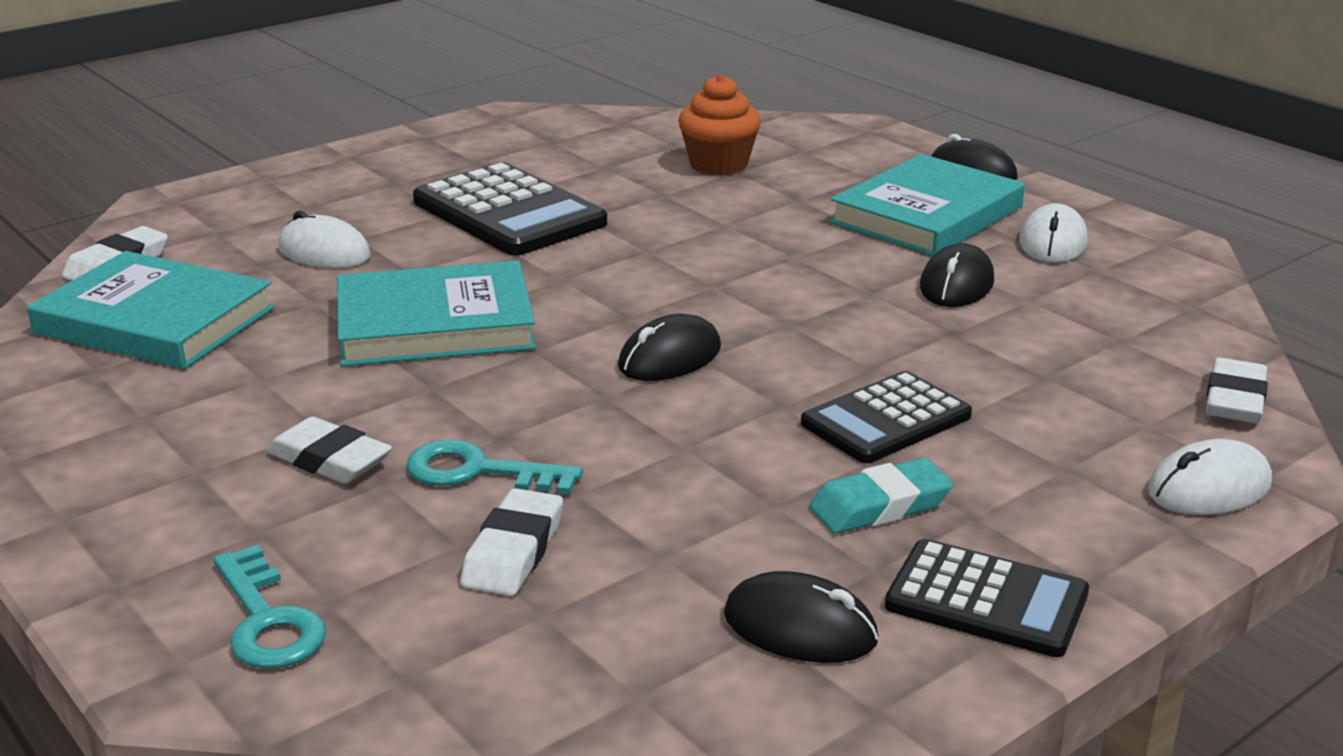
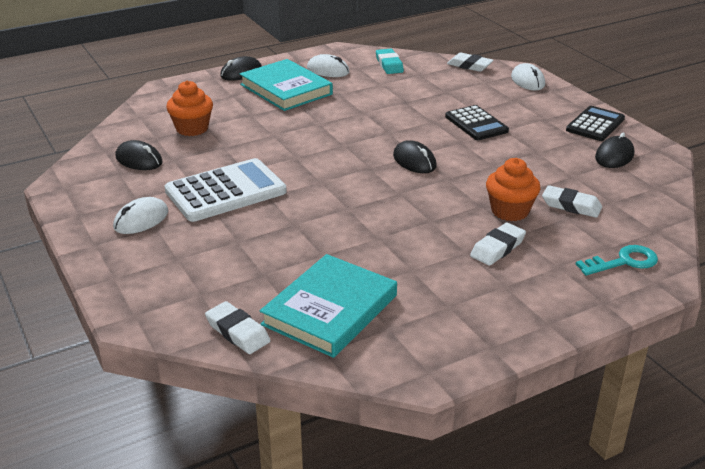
camera: 80 degrees left, 5 degrees up
(324, 252) = (254, 252): white mouse -> white mouse (141, 220)
(435, 324) = (363, 218): turquoise book -> none
(478, 471) = (510, 211): turquoise key -> orange cupcake
(509, 212) = (225, 191): black calculator -> white calculator
(880, 506) = (538, 133): turquoise eraser -> turquoise eraser (389, 65)
(956, 284) = (362, 94): black mouse -> black mouse (139, 160)

